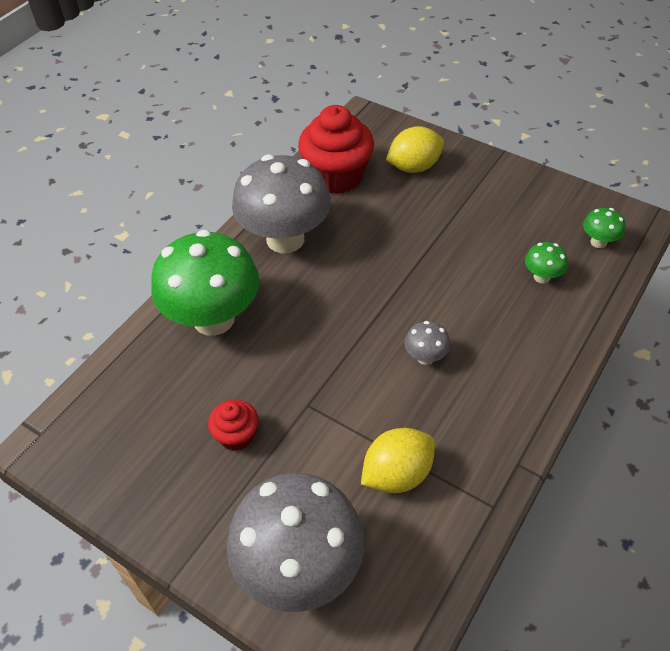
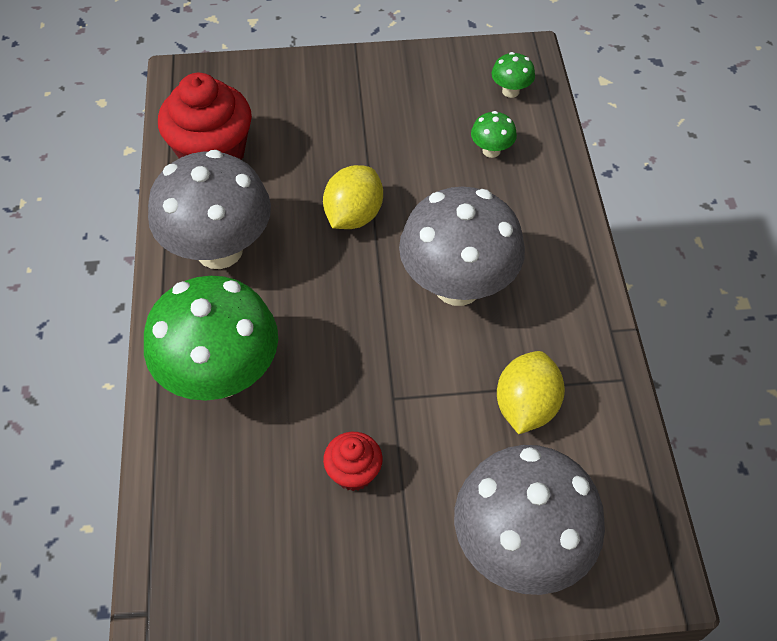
camera: 40 degrees left, 5 degrees up
(414, 167) = (283, 104): yellow lemon -> yellow lemon (353, 215)
(425, 357) = (457, 285): grey mushroom -> grey mushroom, size x2.39

